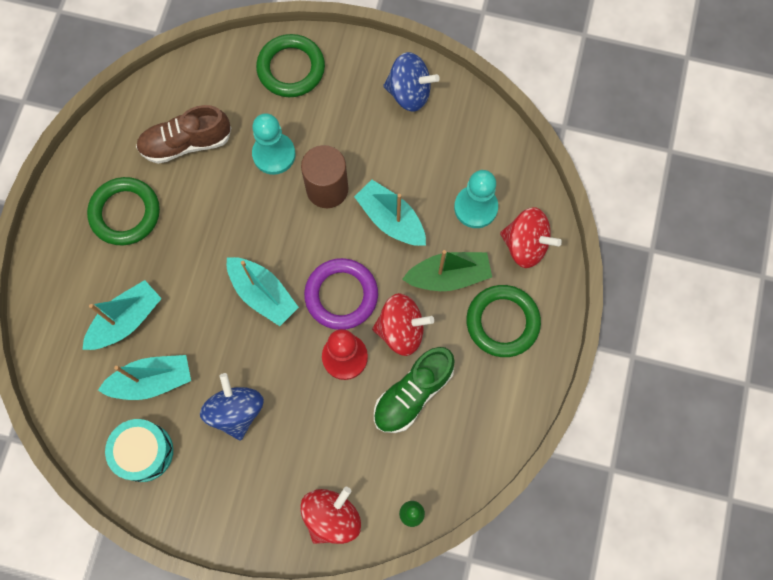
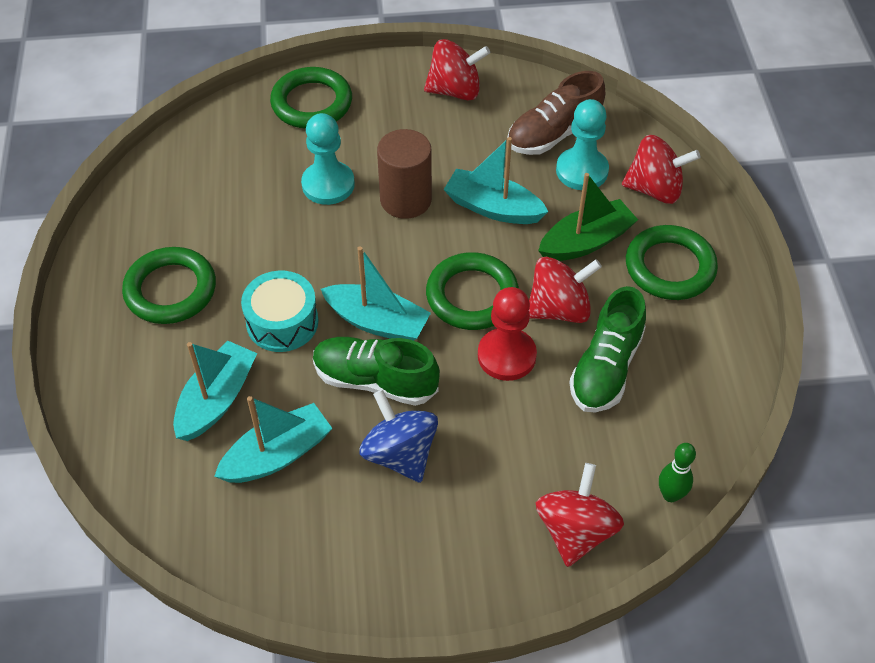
camera: 20 degrees left, 20 degrees down
(144, 452) = (299, 538): turquoise drum -> turquoise drum (282, 322)
(186, 143) = (218, 202): brown shoe -> brown shoe (554, 134)
(242, 344) = (375, 381): none -> green shoe
(341, 295) = (472, 296): purple ring -> green ring
(409, 93) = (455, 90): blue spinning top -> red spinning top

